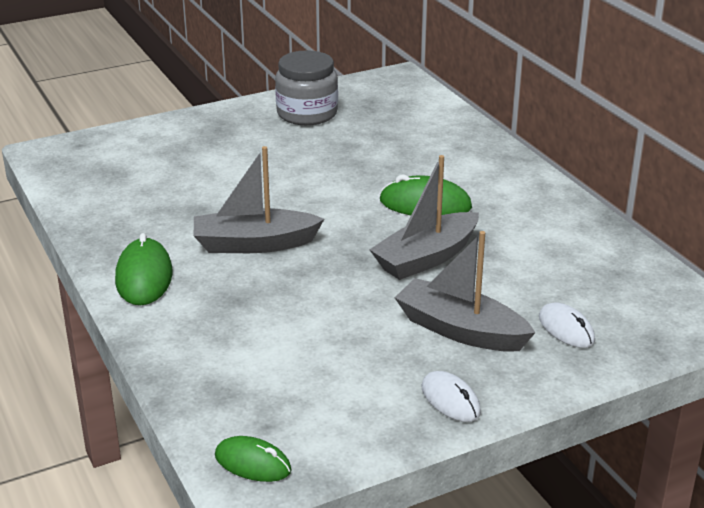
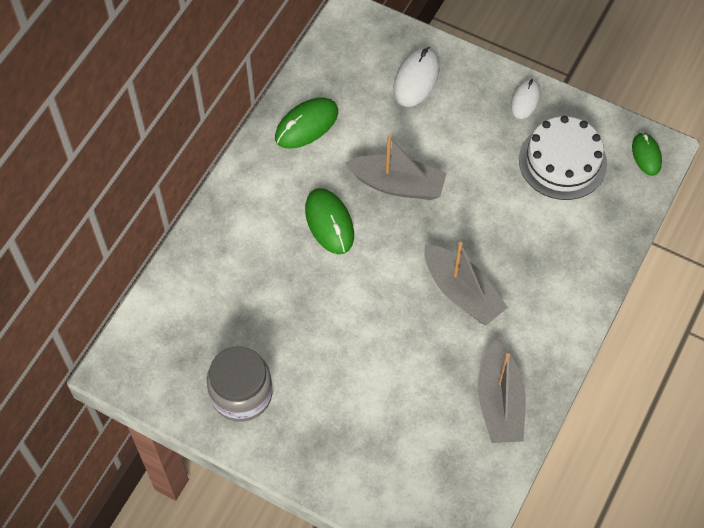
camera: 125 degrees left, 30 degrees up
(144, 277) = (551, 329): green mouse -> green mouse (306, 125)
(326, 385) = (562, 161): none -> white cake
(460, 330) = (460, 127): grey boat -> grey boat (499, 402)
(566, 329) = (416, 79): white mouse -> white mouse, size x1.52

